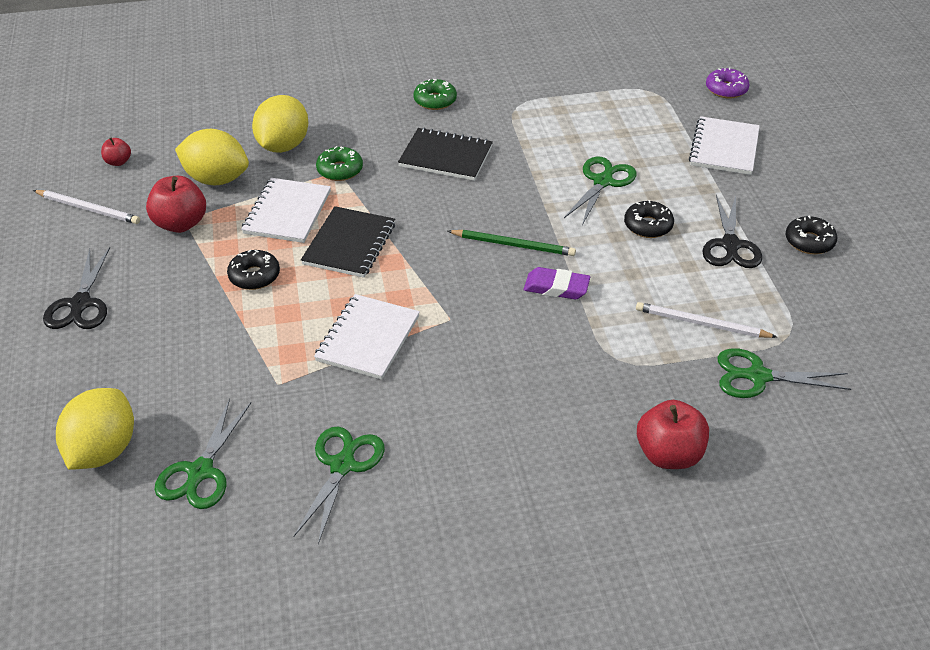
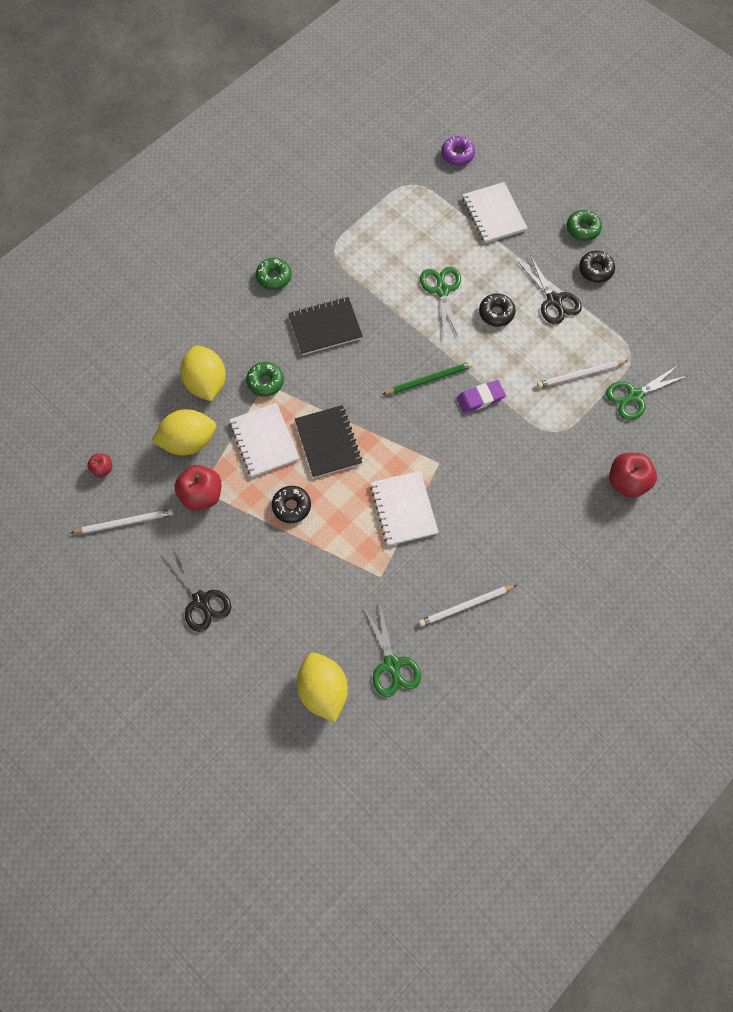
camera: 35 degrees left, 25 degrees up
(342, 465) = (465, 606): green scissors -> white pencil
(825, 201) = (583, 229): none -> green donut

